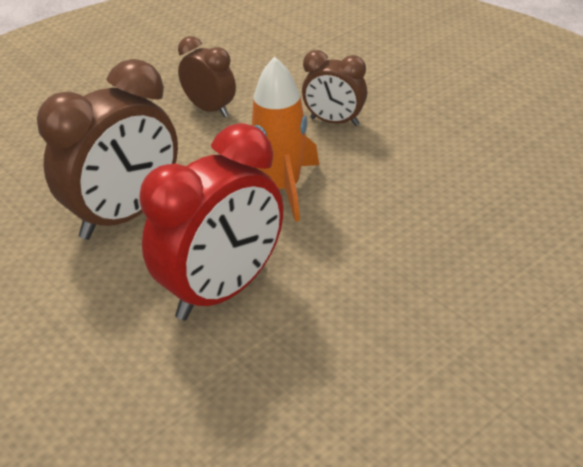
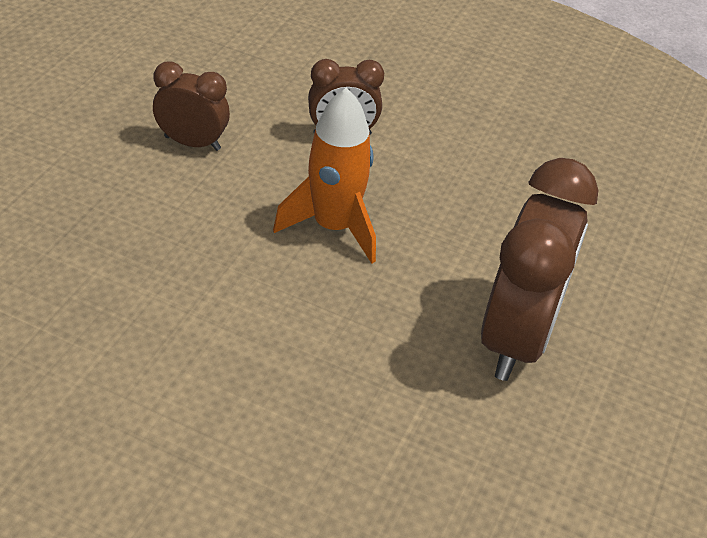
camera: 30 degrees left, 5 degrees up
(125, 216) = (176, 299): brown clock -> brown clock (517, 338)
(222, 291) = (344, 364): red clock -> none

